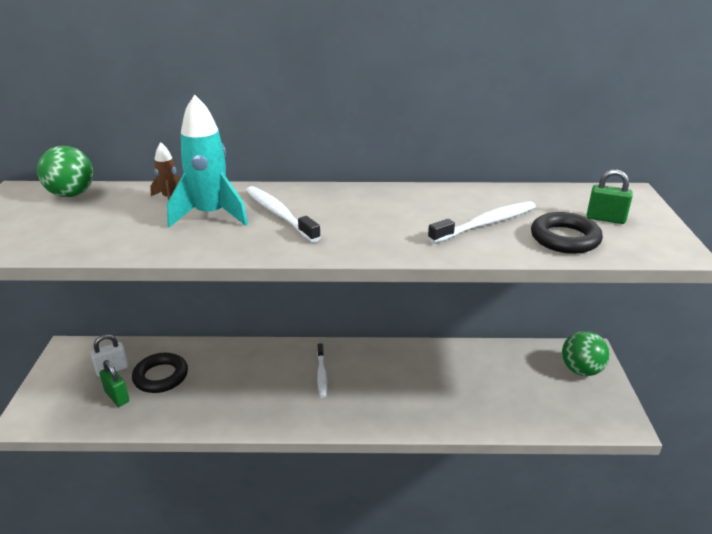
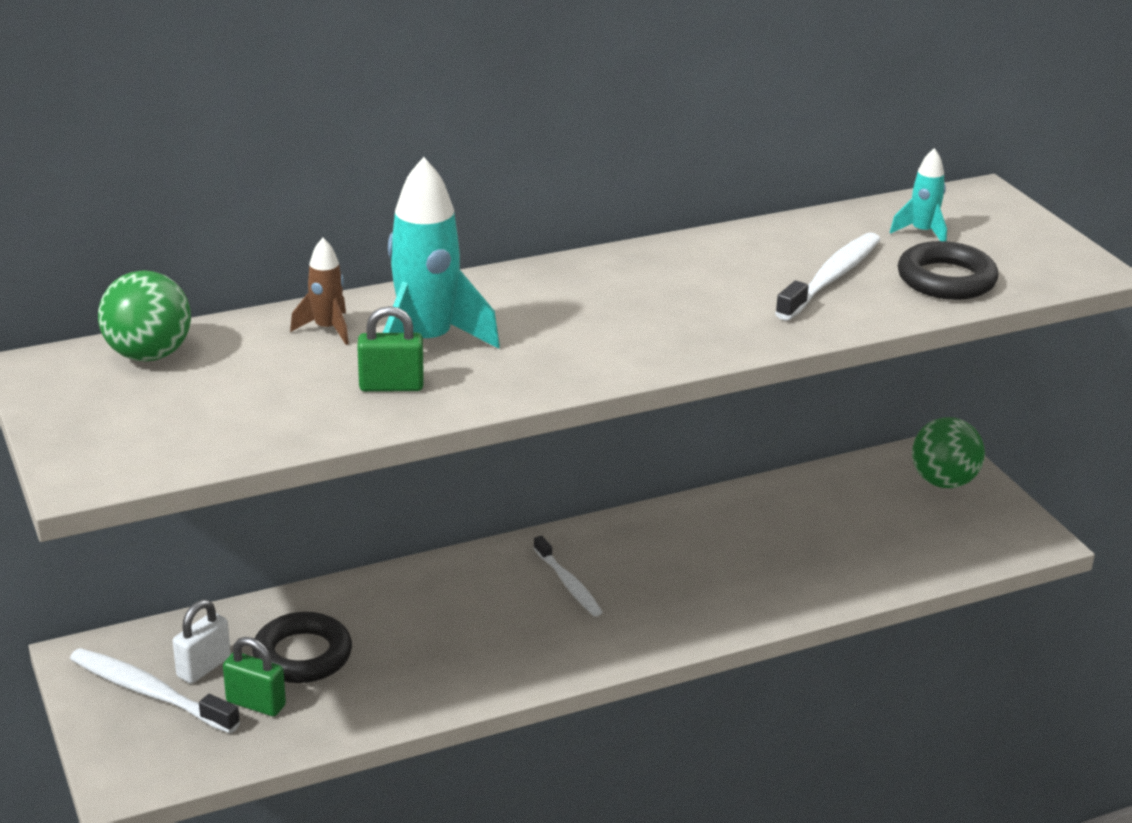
camera: 25 degrees left, 0 degrees up
(279, 214) = (529, 321): white toothbrush -> white toothbrush (149, 692)
(570, 208) = (922, 232): none -> turquoise rocket
(605, 219) = (977, 240): green padlock -> green padlock (391, 386)

